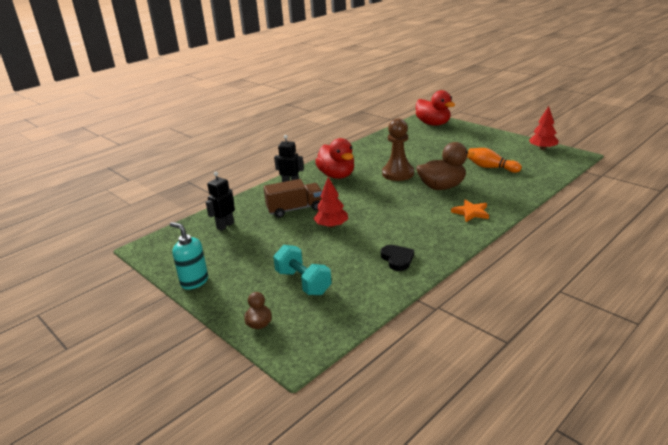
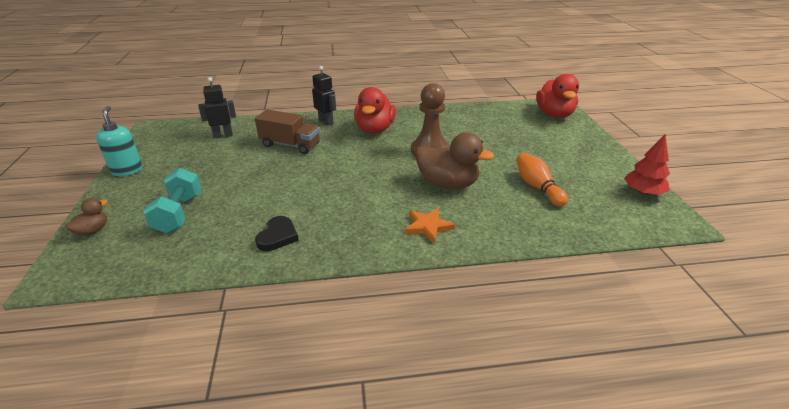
camera: 35 degrees right, 5 degrees up
(331, 226) = (288, 174): red tree -> none

